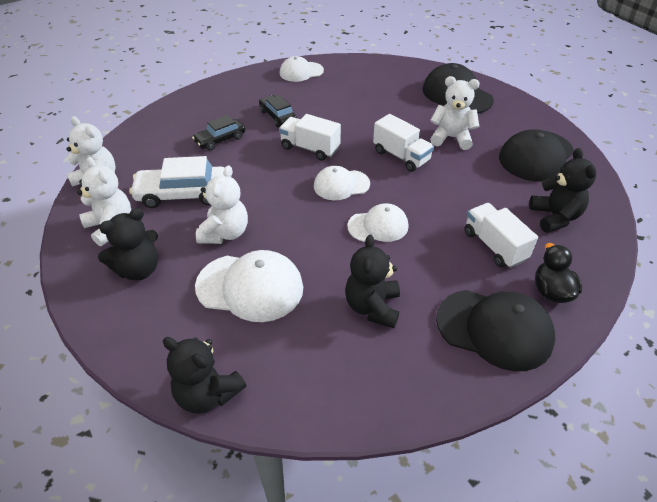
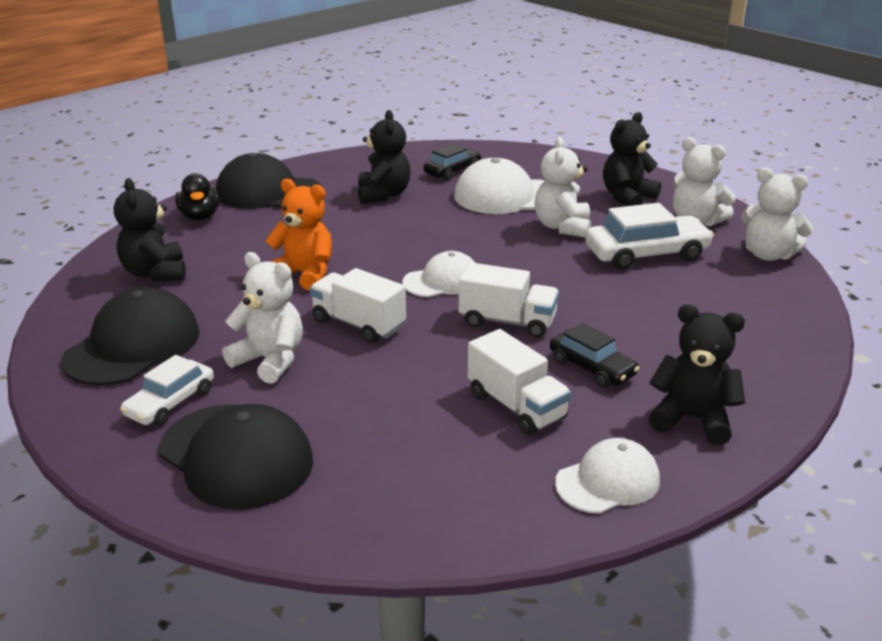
camera: 170 degrees right, 15 degrees down
(207, 394) = (504, 151): black teddy bear -> black teddy bear (692, 419)
(220, 140) = (658, 320): black car -> black car (452, 171)
(378, 226) = (385, 247): white cap -> none
(440, 203) = (304, 274): none -> orange teddy bear
(451, 138) = (270, 360): white teddy bear -> white teddy bear turned 150 degrees counterclockwise
(494, 246) = (247, 242): white truck -> white truck (516, 406)
(497, 120) = (170, 403): none -> white car

